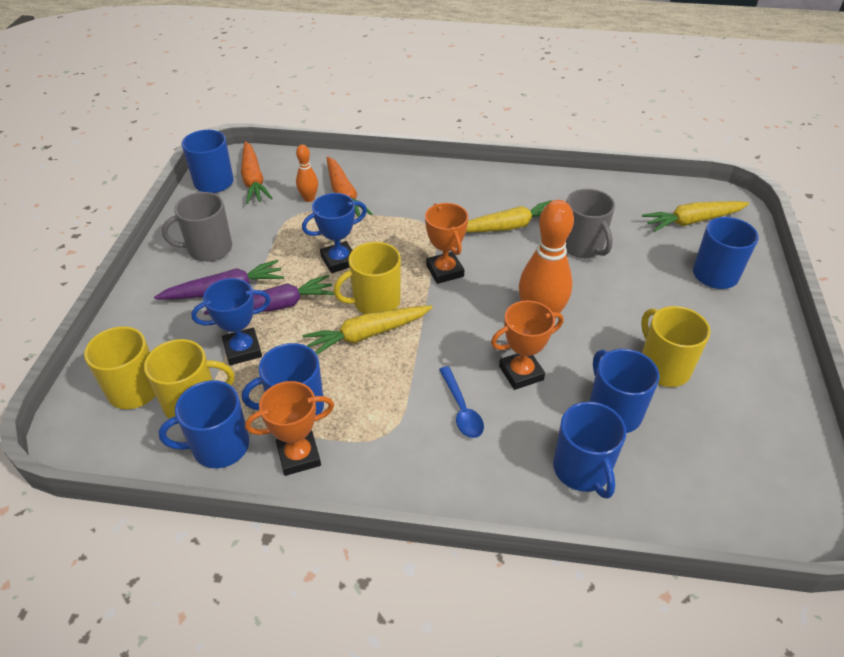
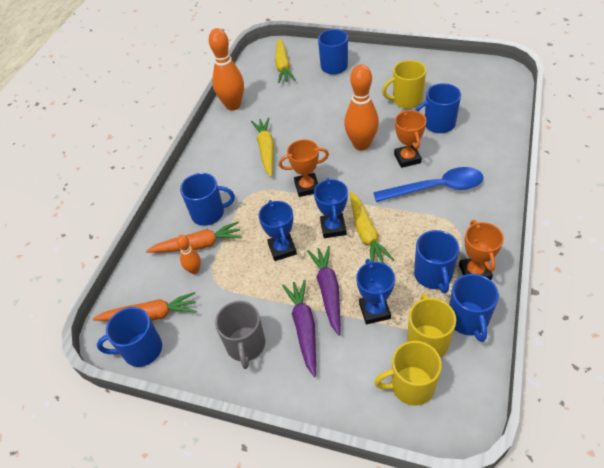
camera: 75 degrees left, 5 degrees up
(375, 302) = (333, 228): yellow mug -> blue trophy
(461, 409) = (436, 188): blue spoon -> blue spoon, size x1.81
(582, 246) = (296, 116): grey mug -> none
(582, 470) = (479, 142): blue mug -> blue mug (209, 213)
(587, 187) = (233, 105): none -> orange bowling pin

